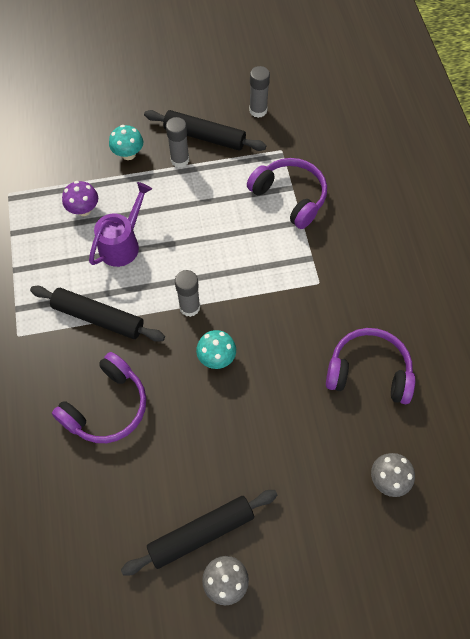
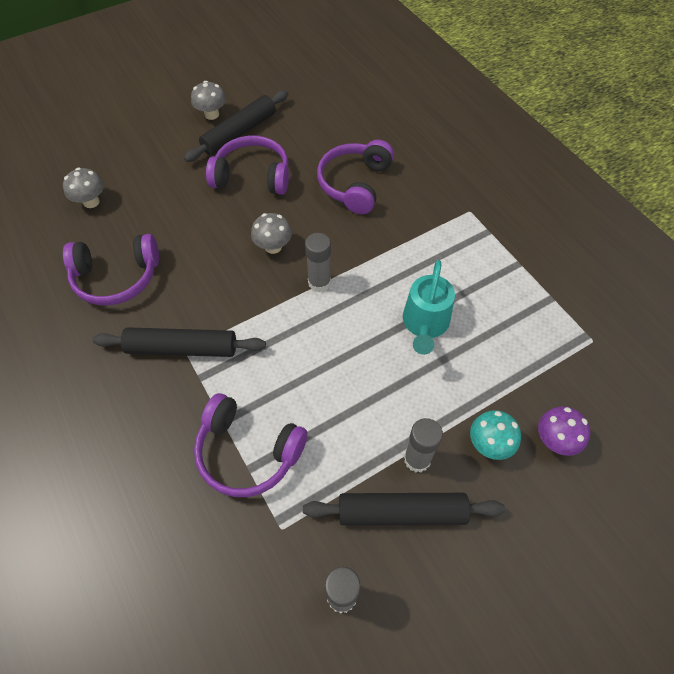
camera: 160 degrees right, 5 degrees down
(84, 209) = (493, 349): purple mushroom -> purple mushroom (555, 440)
(98, 317) = (405, 247): black rolling pin -> black rolling pin (182, 348)
(123, 243) = (425, 325): purple watering can -> turquoise watering can
(208, 456) = (252, 176): none -> purple headphones
(216, 357) = (273, 247): turquoise mushroom -> grey mushroom

